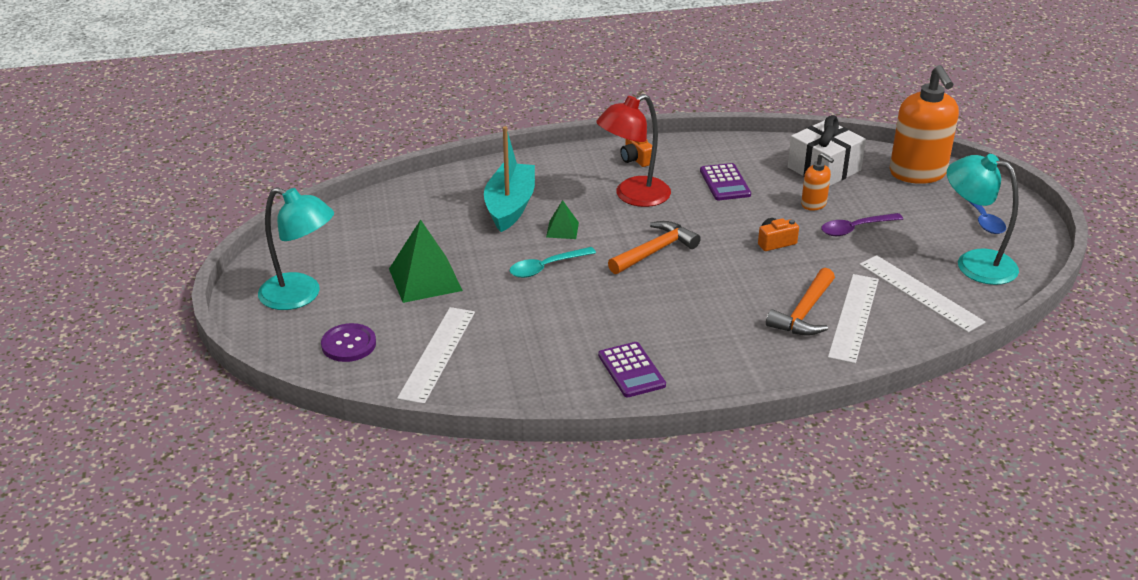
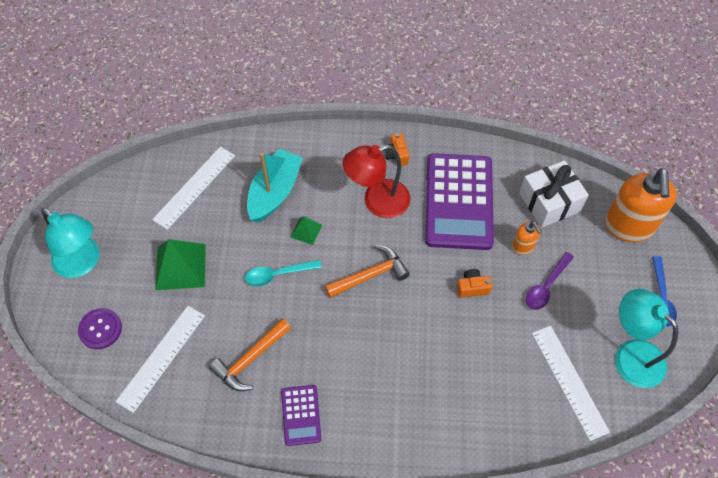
camera: 15 degrees right, 25 degrees up
(725, 183) = (459, 201): purple calculator -> purple calculator, size x2.09
(804, 313) = (463, 381): orange hammer -> orange hammer (250, 359)
(854, 317) = (502, 398): white ruler -> white ruler (194, 187)
(855, 229) = (546, 286): purple spoon -> purple spoon turned 45 degrees counterclockwise

